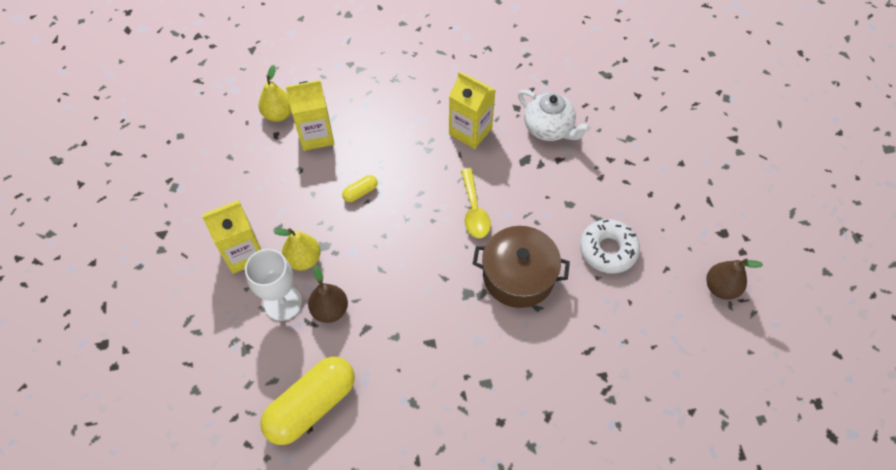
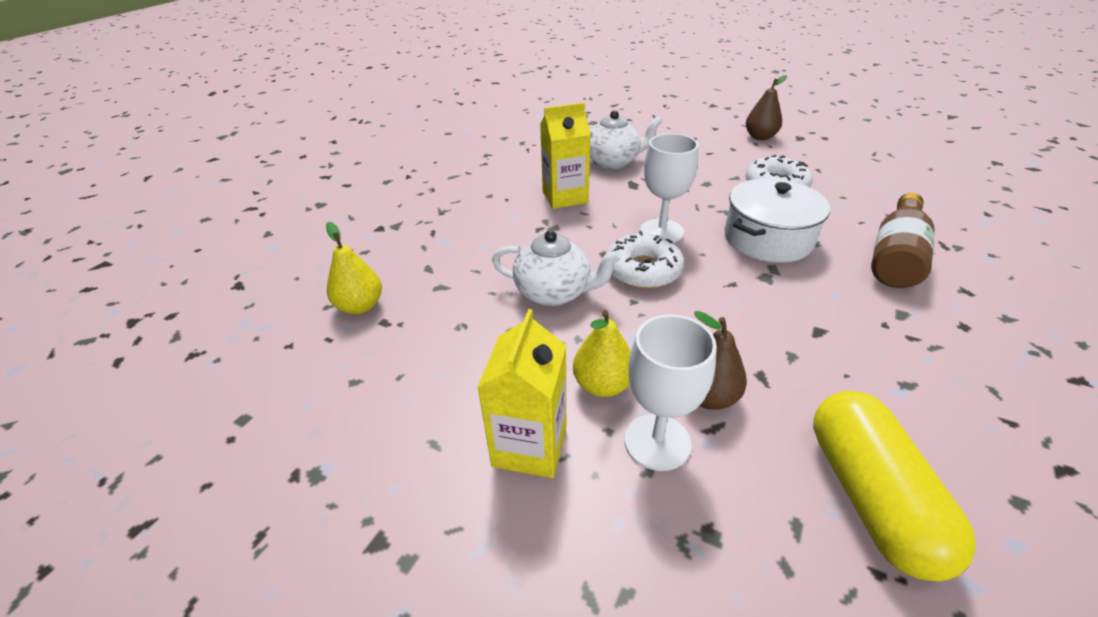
camera: 50 degrees left, 20 degrees down
(316, 135) = (433, 290): yellow carton -> none
(360, 192) = (554, 293): yellow capsule -> white teapot
(419, 223) = (643, 270): none -> white donut
(474, 210) = (661, 231): yellow spoon -> white goblet
(518, 276) = (768, 239): brown pot -> white pot
(560, 362) = (895, 257): none -> brown bottle
(721, 288) = (855, 156): brown pear -> brown pear (760, 137)

